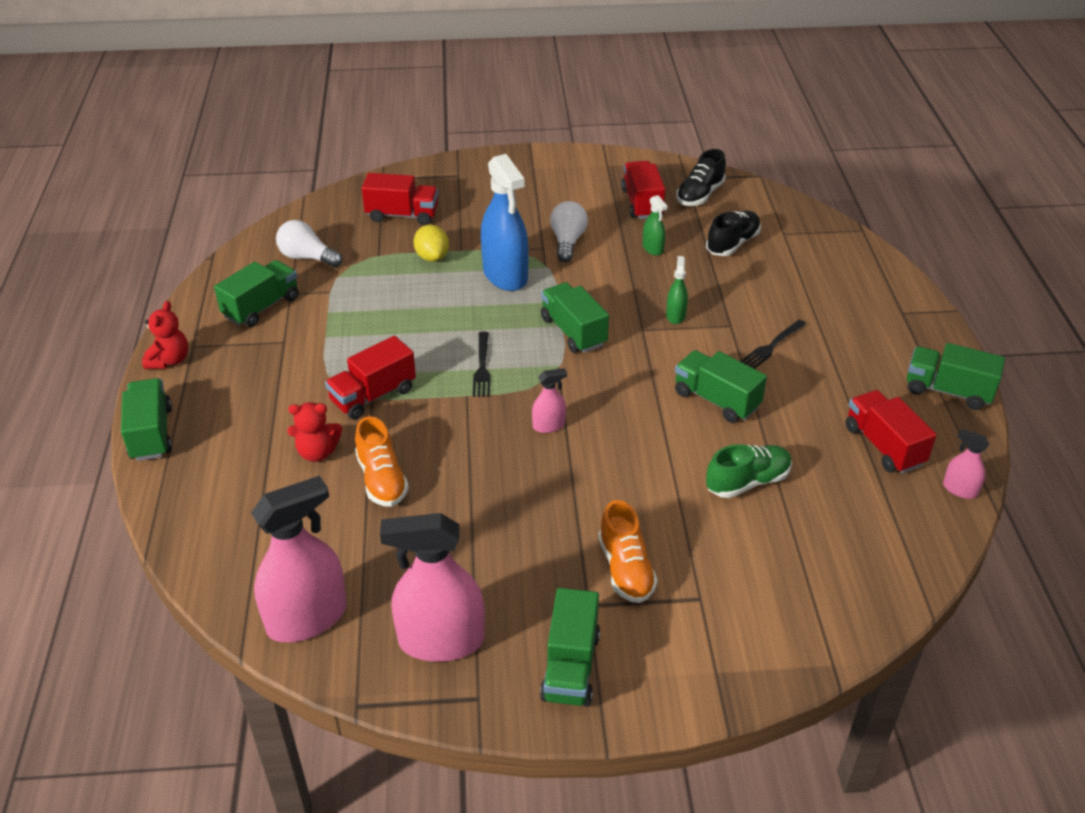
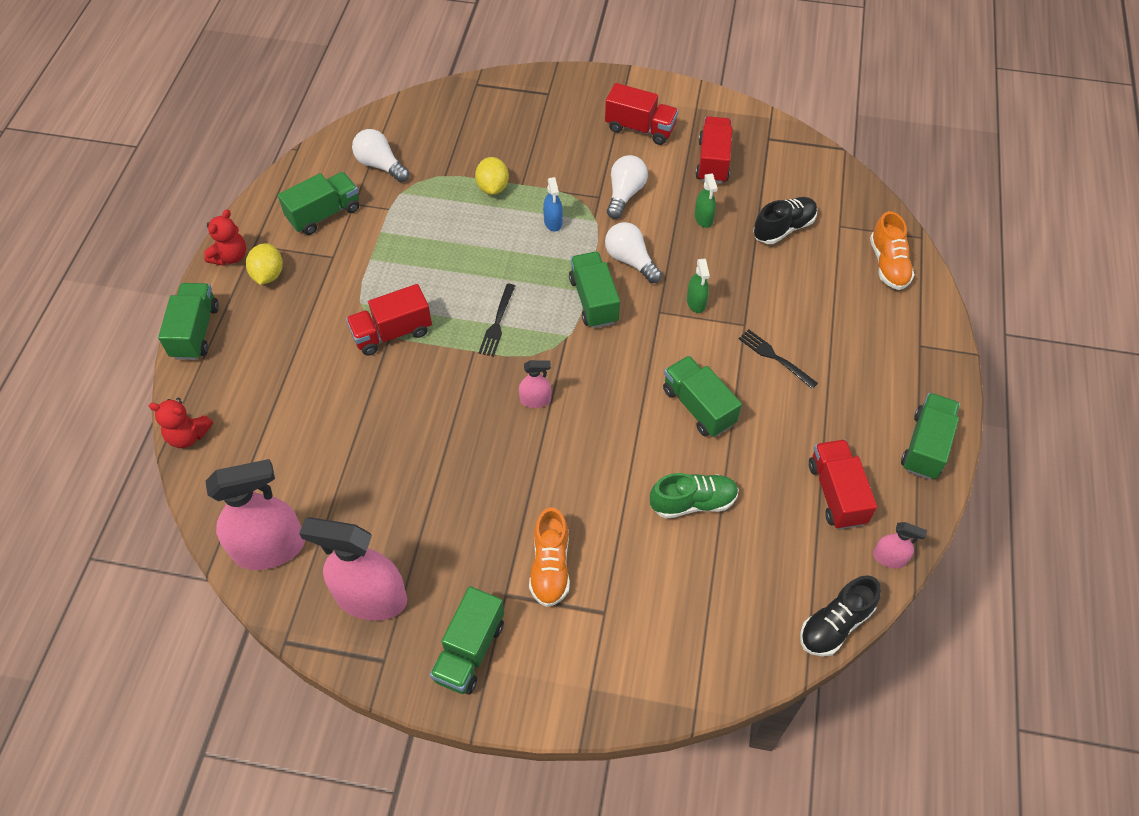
camera: 15 degrees right, 15 degrees up
(217, 369) = (268, 275): none -> yellow lemon
(317, 452) = (326, 383): red teddy bear -> red teddy bear (188, 435)
(382, 479) = (372, 424): orange shoe -> orange shoe (888, 264)
(402, 215) = (481, 132): red truck -> red truck (640, 128)
(505, 275) = (553, 222): blue spray bottle -> blue spray bottle, size x0.46
(596, 293) = (630, 260): none -> white light bulb
(675, 315) = (696, 302): green spray bottle -> green spray bottle turned 150 degrees clockwise
(700, 195) = (774, 162): black shoe -> black shoe (835, 624)
(771, 346) = (774, 357): black fork -> black fork turned 75 degrees clockwise
(948, 391) = (925, 446): green truck -> green truck turned 75 degrees clockwise
(959, 489) = (889, 558): pink spray bottle -> pink spray bottle turned 150 degrees clockwise

